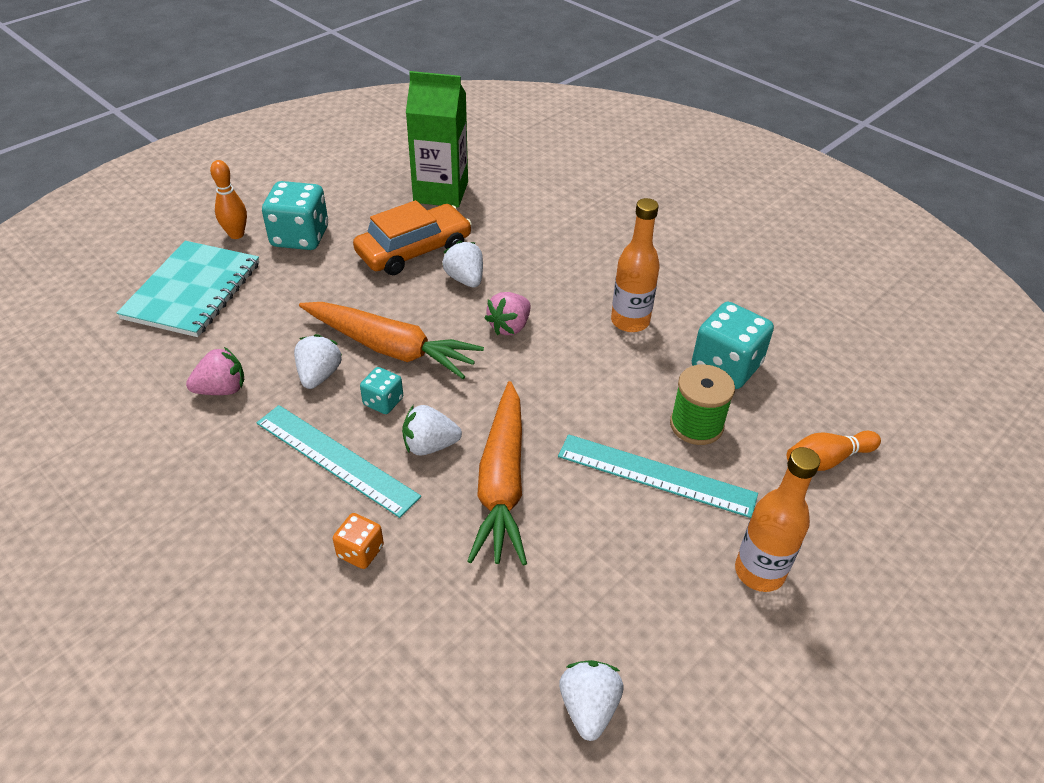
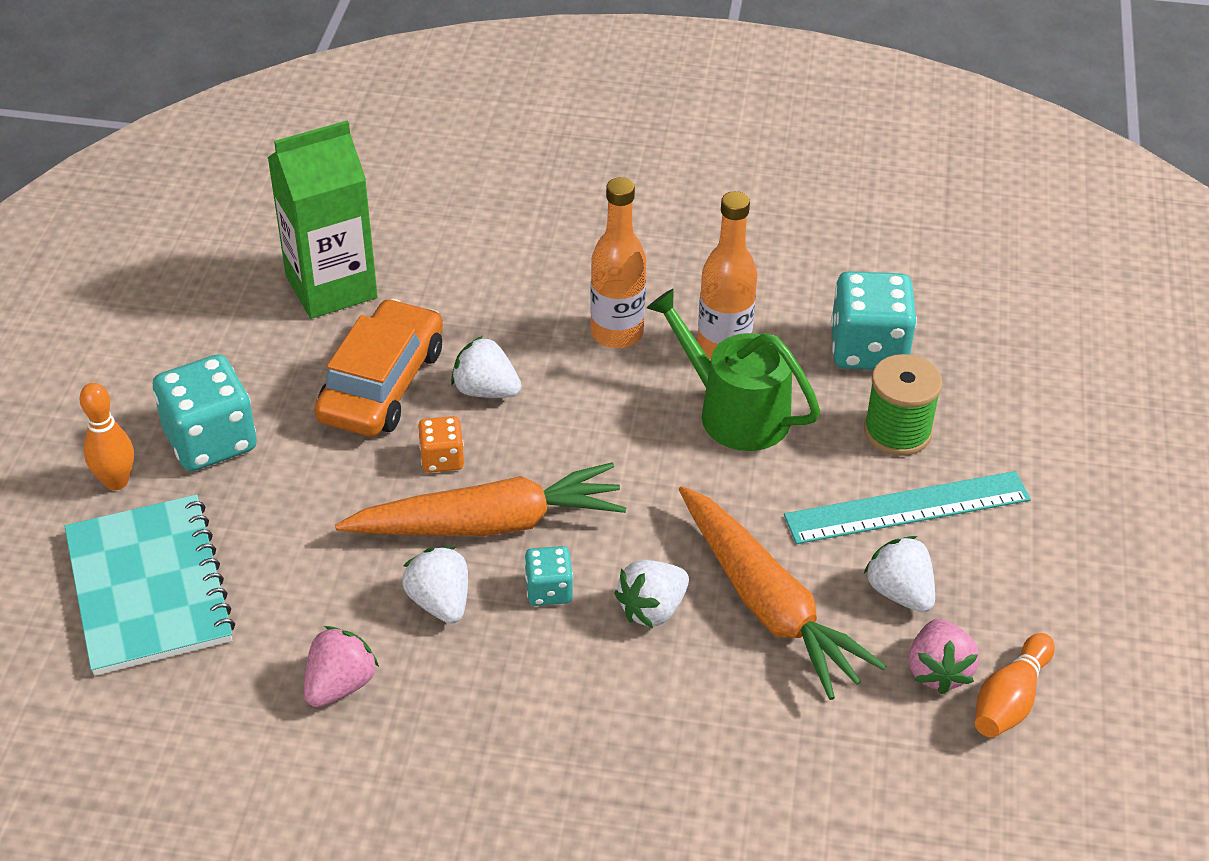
camera: 35 degrees left, 0 degrees up
(336, 459) = (566, 683): turquoise ruler -> none
(360, 551) = (699, 761): orange dice -> orange dice (442, 459)
(509, 326) = (598, 423): pink strawberry -> pink strawberry (938, 671)
(588, 707) = (1050, 764): white strawberry -> white strawberry (899, 592)
(599, 360) = (735, 412): none -> green watering can
(759, 572) = (1081, 549): orange bottle -> orange bottle (617, 333)
(827, 460) = (1045, 400): orange bowling pin -> orange bowling pin (1010, 700)

